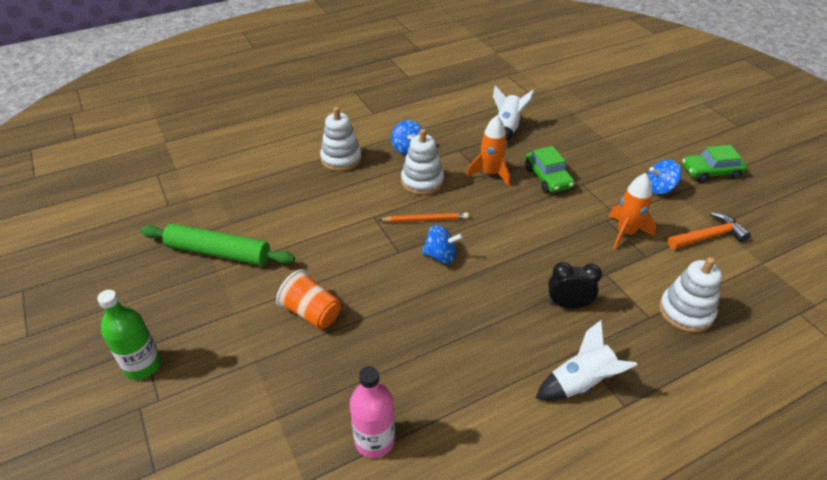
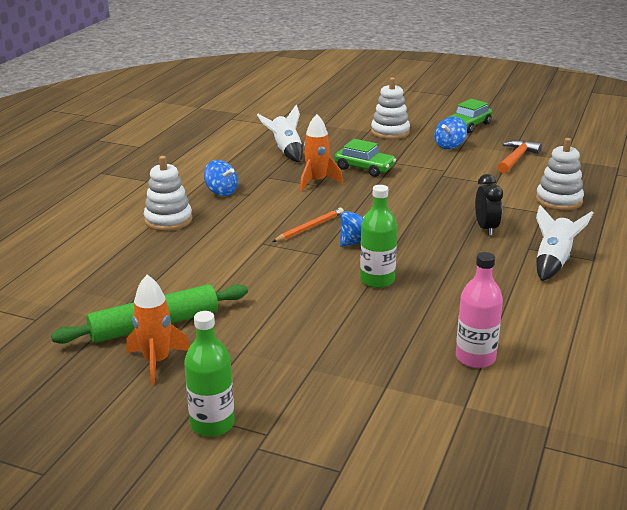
camera: 40 degrees left, 15 degrees down
(311, 313) = (309, 319): orange cup -> none
(406, 305) = (377, 280): none -> green bottle
(422, 181) = (268, 207): white stacking toy -> white stacking toy (390, 132)
(568, 304) = (486, 228): black clock -> black clock turned 120 degrees clockwise
(625, 233) = (464, 177): orange rocket -> orange rocket (156, 362)

